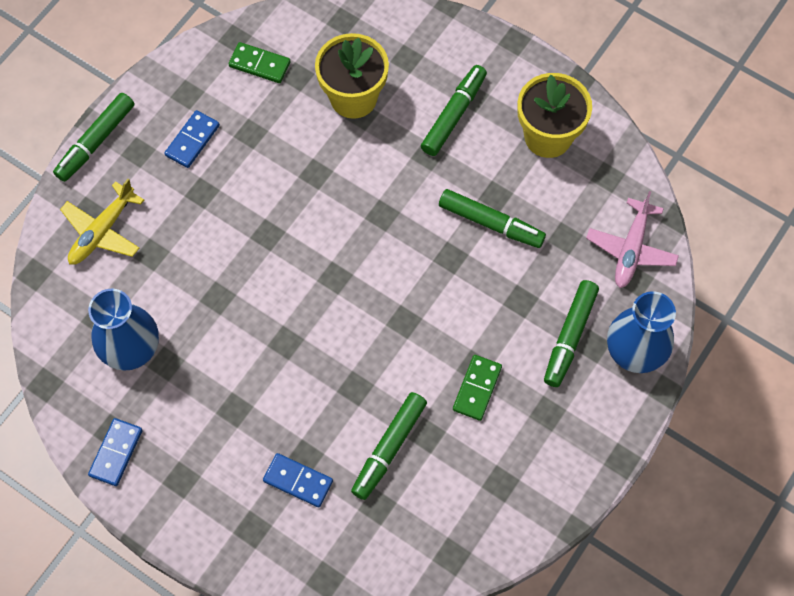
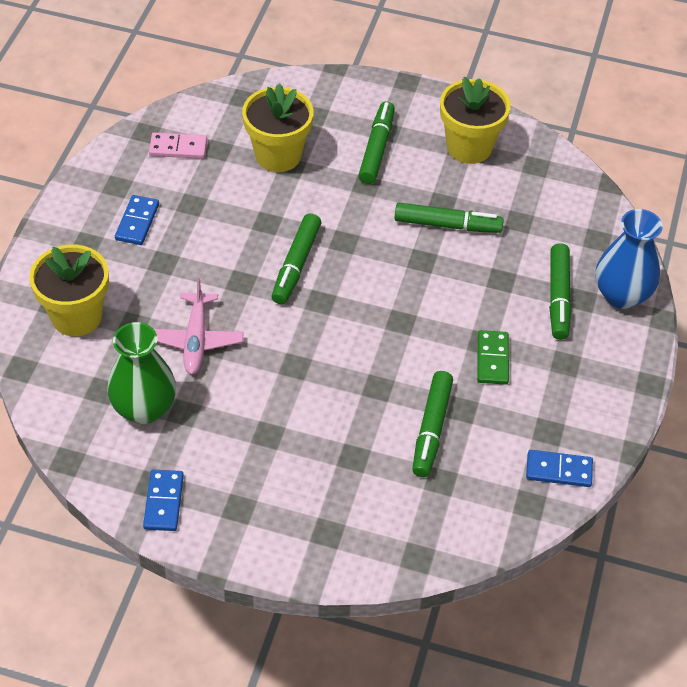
camera: 20 degrees left, 15 degrees down
(96, 141) = (42, 244): green marker -> green marker (296, 264)
(102, 231) = (76, 316): yellow plane -> yellow flower pot
(131, 349) = (144, 408): blue vase -> green vase
(259, 64) = (178, 148): green domino -> pink domino
(298, 481) = (355, 479): blue domino -> blue domino (559, 470)
(631, 249) = (582, 216): pink plane -> pink plane (196, 340)

